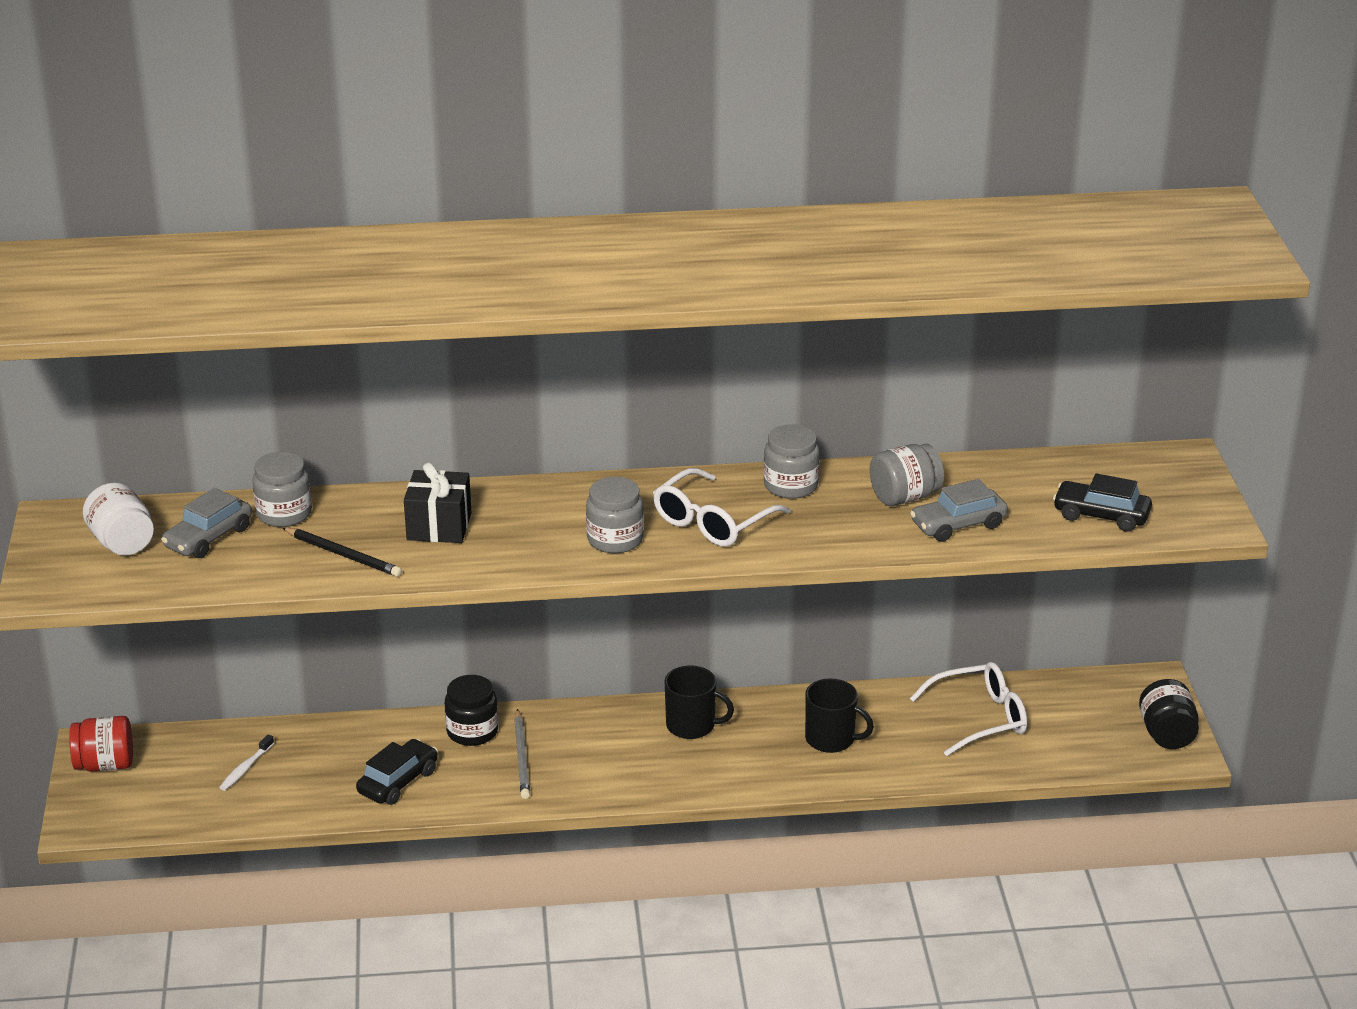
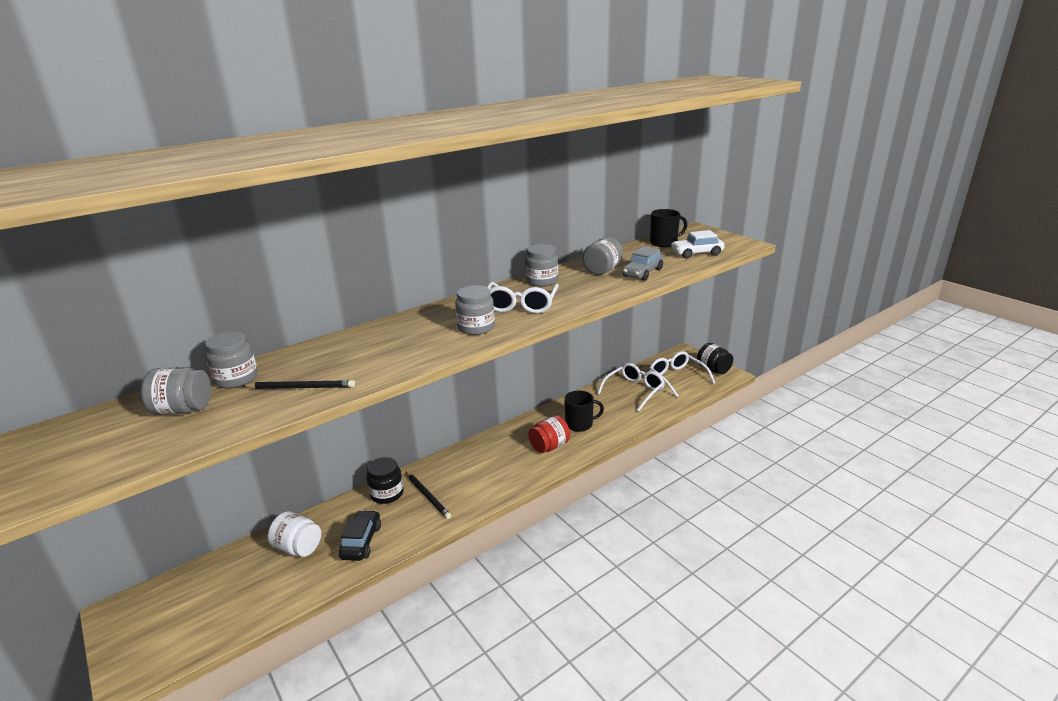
camera: 30 degrees left, 5 degrees down
(105, 764) = (131, 621): red jar -> red jar (549, 446)
(122, 543) = (105, 436): white jar -> white jar (298, 548)
(208, 538) = (183, 410): grey car -> grey jar
(245, 768) = (247, 577): white toothbrush -> none
(439, 526) = (357, 353): black gift -> none
(522, 757) = (428, 496): grey pencil -> black pencil
(692, 725) = (506, 444): black mug -> black mug (664, 243)
(1081, 724) = (677, 378): none -> white glasses
(1101, 515) = (697, 253): black car -> white car

